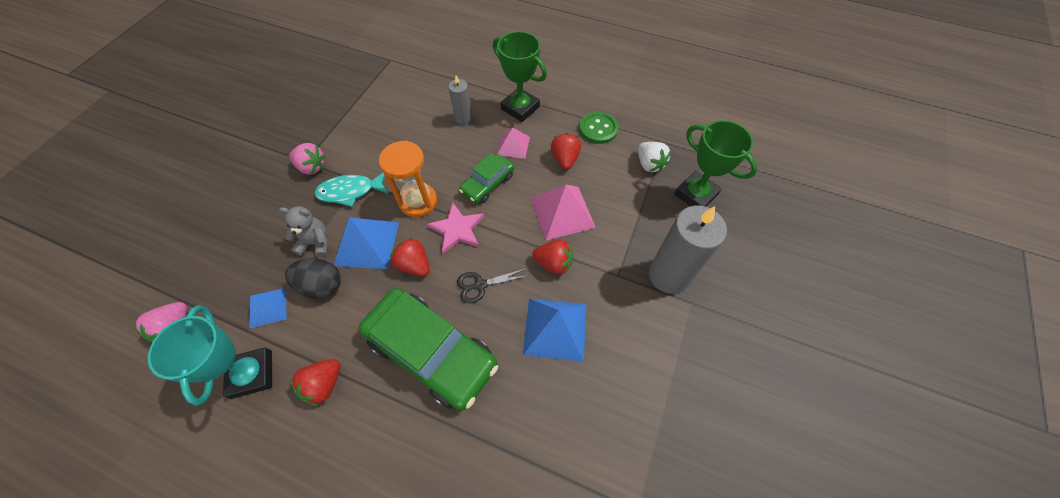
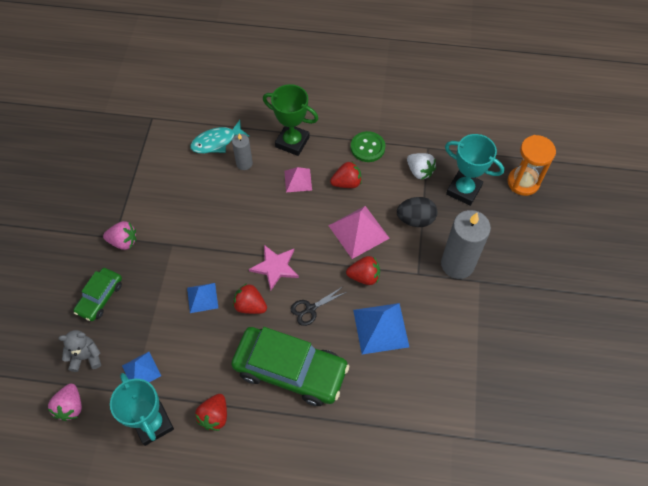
camera: 15 degrees left, 0 degrees up
(316, 243) = (158, 308): grey teddy bear -> grey teddy bear (86, 357)
(322, 286) = (179, 342): black egg -> black egg (415, 219)
(350, 191) = (168, 256): turquoise fish -> turquoise fish (216, 142)
(367, 243) = (202, 297): blue pyramid -> blue pyramid, size x0.61
(418, 201) = (232, 251): orange hourglass -> orange hourglass (523, 182)
(487, 183) = (287, 220): green car -> green car (100, 297)
(565, 159) = (347, 183): red strawberry -> red strawberry turned 90 degrees clockwise
(695, 194) = (463, 190): green trophy -> turquoise trophy

